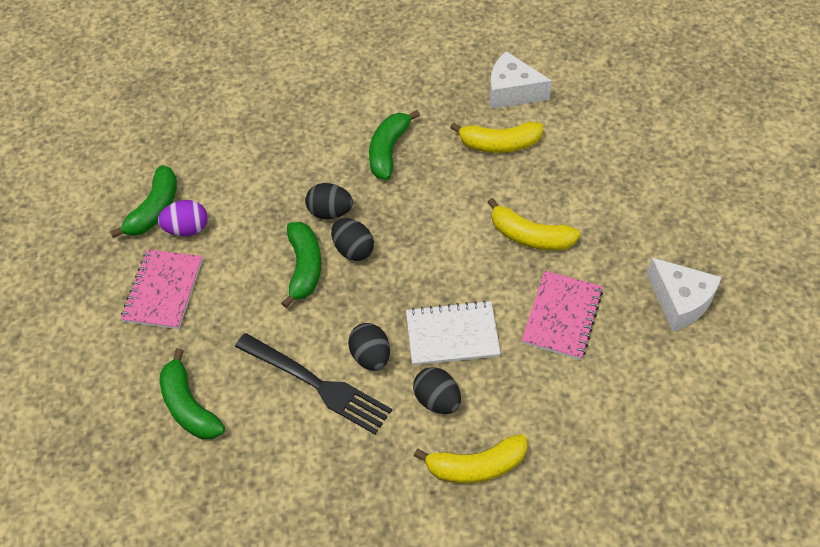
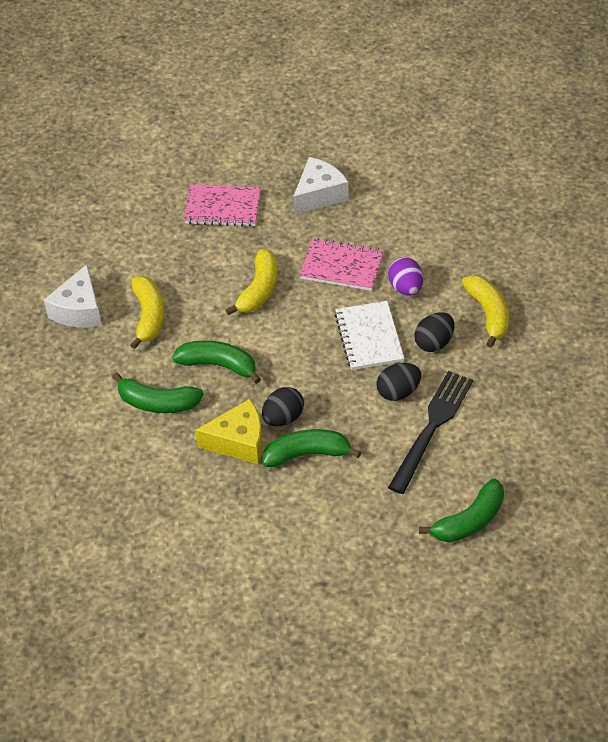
camera: 95 degrees left, 5 degrees down
(155, 210) = (243, 599): green banana -> green banana (218, 365)
(163, 290) = (345, 569): pink notebook -> pink notebook (222, 208)
(187, 229) = (267, 563): purple egg -> purple egg (405, 288)
(330, 212) = (238, 442): black egg -> yellow cheese

